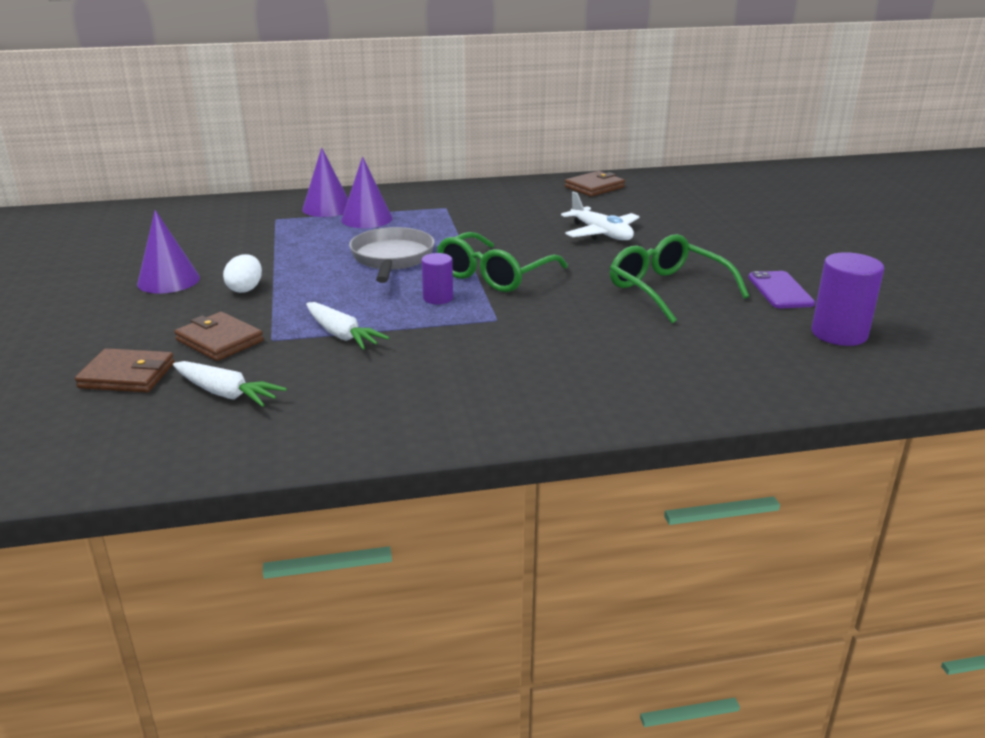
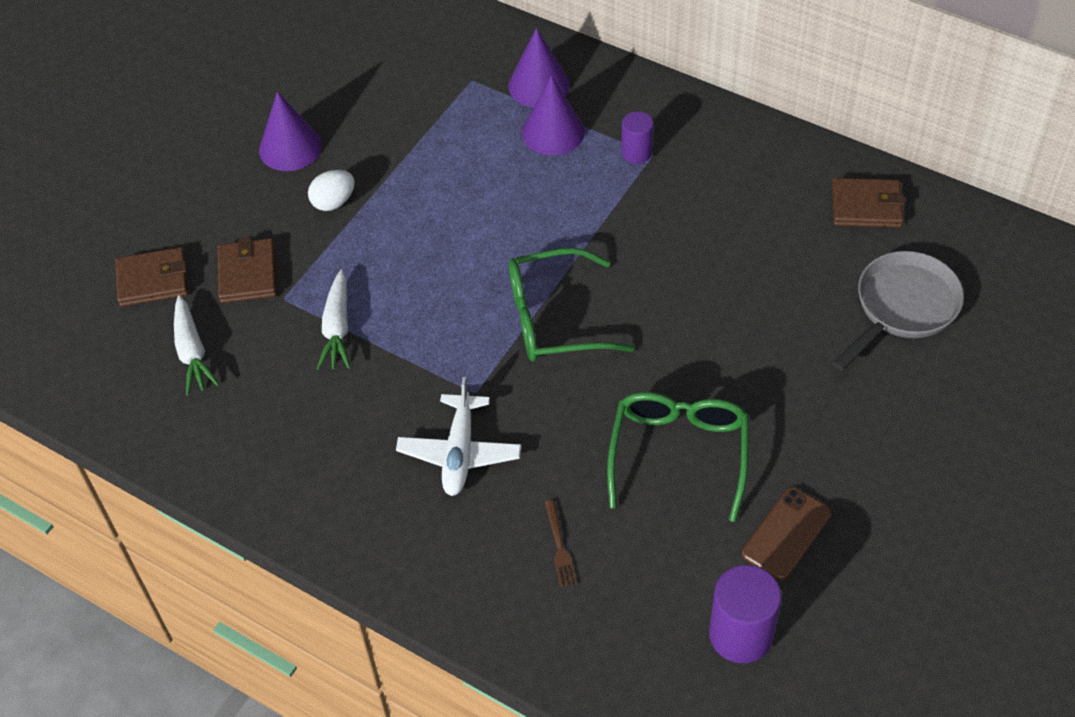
camera: 45 degrees right, 25 degrees up
(127, 375) = (153, 280): brown wallet -> brown wallet turned 60 degrees counterclockwise
(392, 259) = (497, 228): grey pan -> grey pan (902, 307)
(438, 298) = (465, 324): purple cylinder -> purple cylinder (636, 153)
(601, 233) = (747, 310): white plane -> white plane (459, 452)
(674, 352) = (560, 547): none -> brown fork
(780, 290) = (786, 534): purple phone -> brown phone

